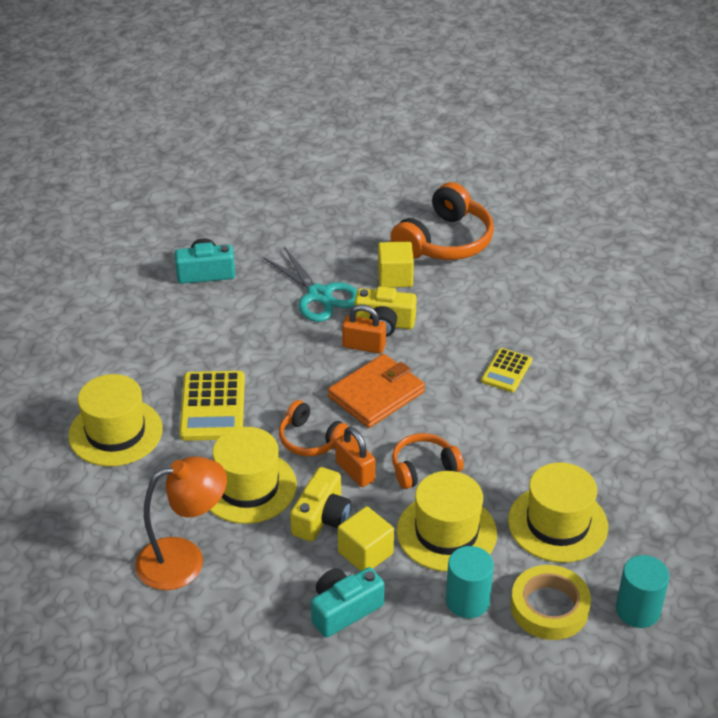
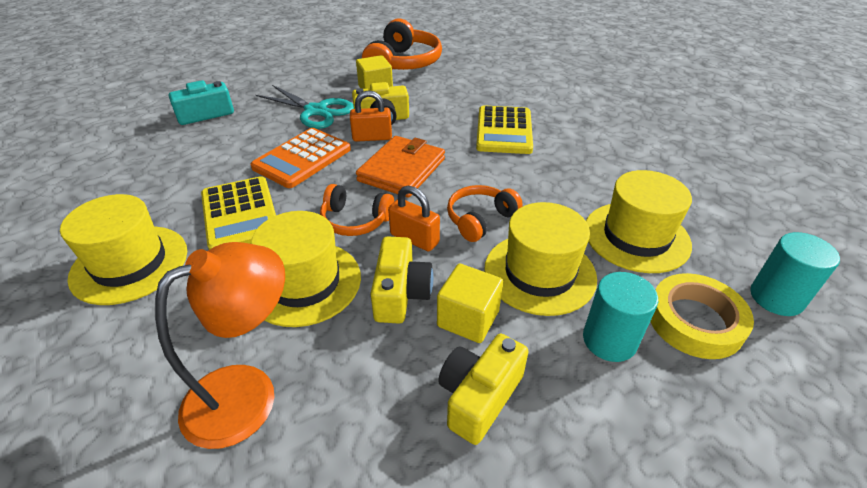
camera: 20 degrees left, 0 degrees up
(285, 356) = (302, 158): none -> orange calculator
(344, 610) = (479, 396): turquoise camera -> yellow camera
(506, 371) = (504, 131): yellow calculator -> yellow calculator, size x1.68

